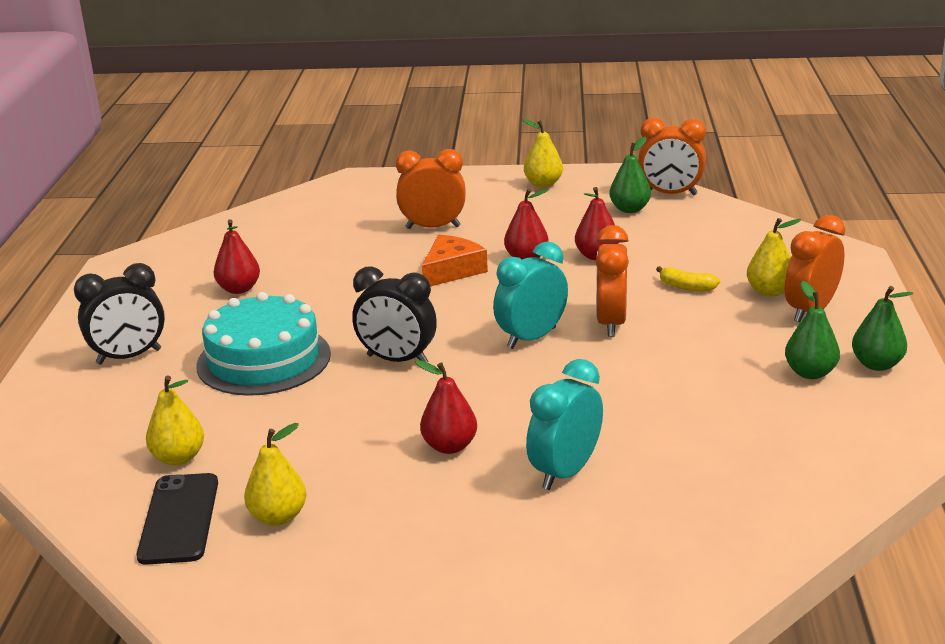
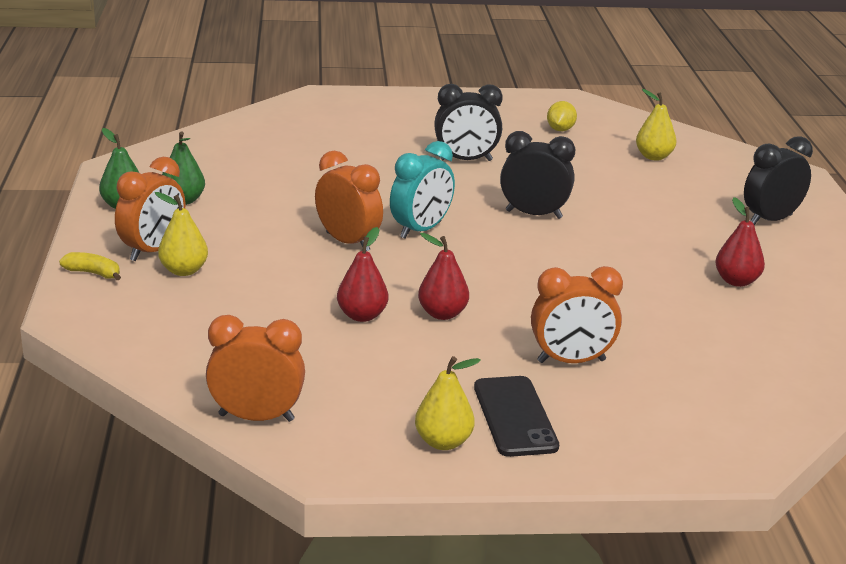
camera: 170 degrees right, 0 degrees up
(179, 519) = (621, 130): black phone -> black phone (514, 417)
(264, 359) = (650, 216): turquoise cake -> none
(278, 517) = (560, 130): yellow pear -> yellow lemon
(449, 446) = (466, 160): red pear -> black clock
(452, 271) = (521, 299): orange cheese -> none
(565, 472) = (382, 146): turquoise clock -> none
(611, 323) = (348, 242): orange clock -> orange clock turned 45 degrees counterclockwise
(629, 209) = (317, 388): green pear -> none
(686, 287) = (267, 277): yellow banana -> yellow banana (93, 273)

